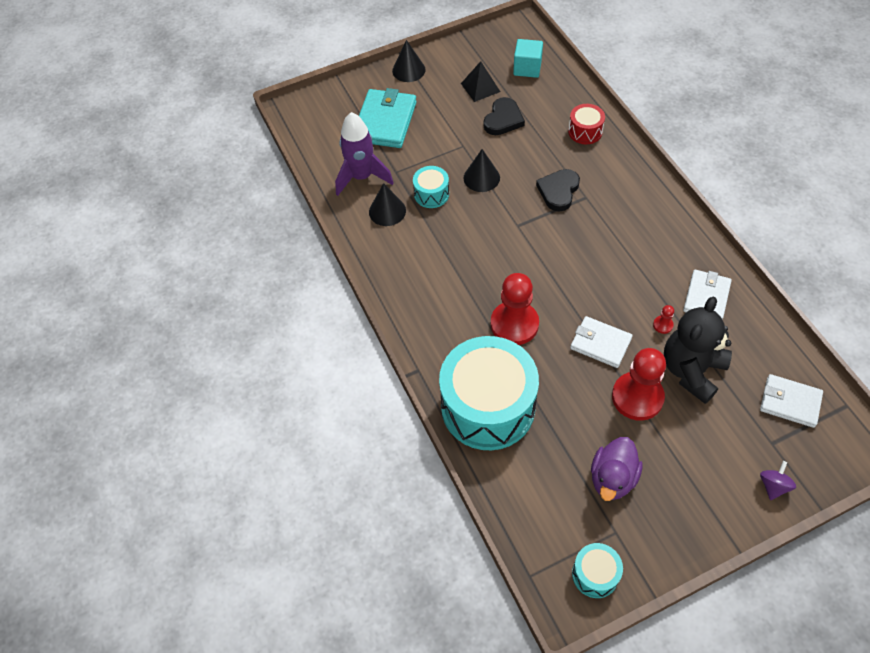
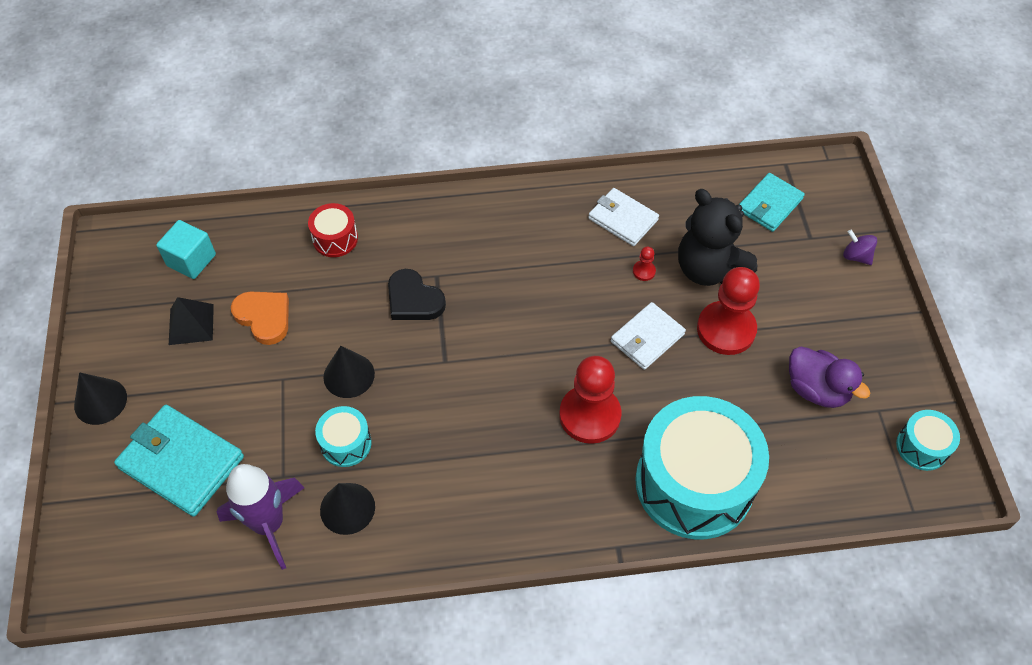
camera: 75 degrees left, 0 degrees up
(503, 119) = (264, 317): black heart -> orange heart
(790, 402) = (769, 204): white wallet -> turquoise wallet

